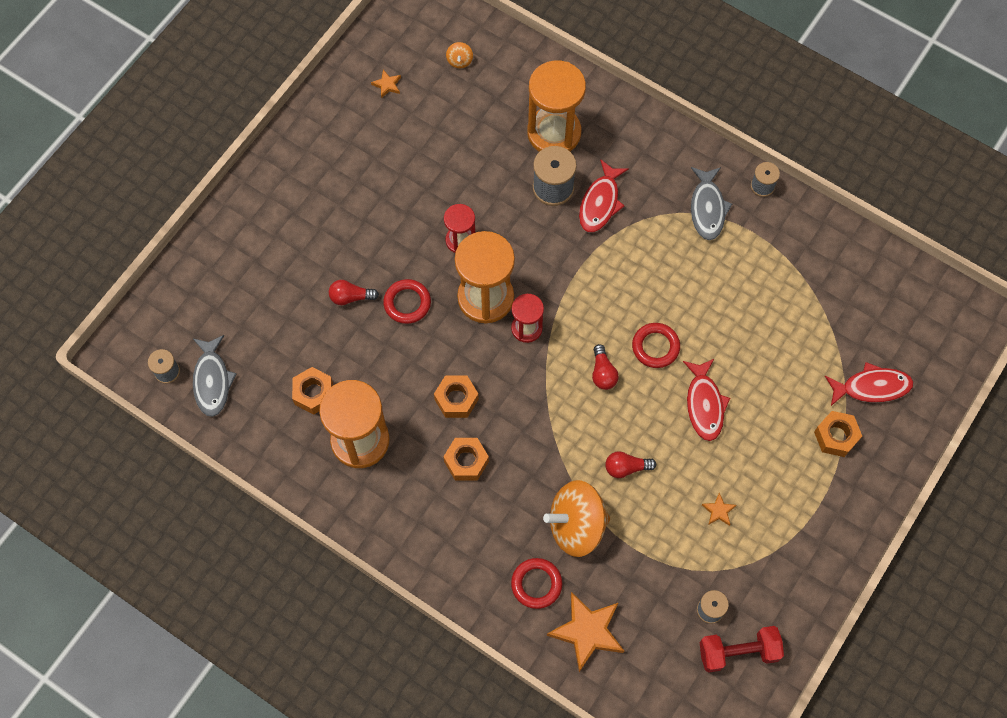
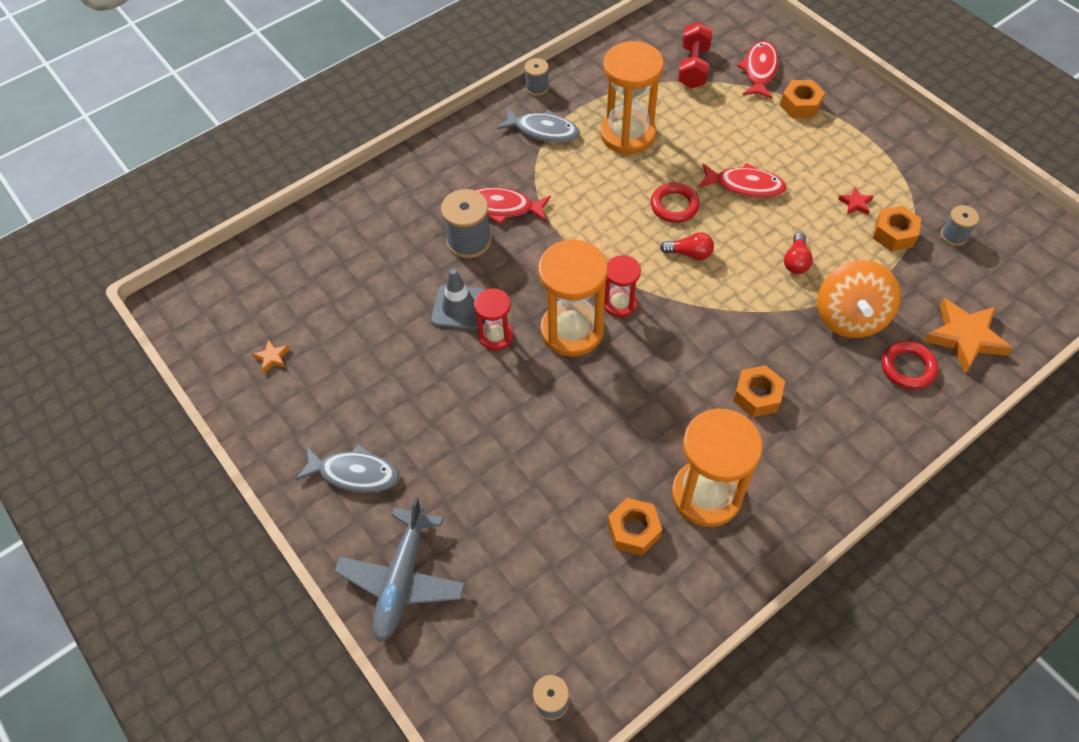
camera: 70 degrees left, 10 degrees down
(212, 381) = (581, 646): grey fish -> grey fish (354, 473)
(229, 244) = (402, 580): none -> grey plane
(351, 297) = (524, 460): red light bulb -> none
(407, 303) = (552, 405): red ring -> none
(456, 399) = (682, 387): orange nut -> orange nut (894, 234)
(459, 61) = (280, 283): orange spinning top -> none
(480, 203) = (459, 307): none -> grey traffic cone
(554, 133) = (407, 224): orange hourglass -> orange hourglass (627, 134)
(600, 203) = (502, 208): red fish -> red fish turned 150 degrees clockwise
(718, 511) = (855, 203): orange star -> red star
(738, 652) = (998, 226): red dumbbell -> red dumbbell (693, 67)

